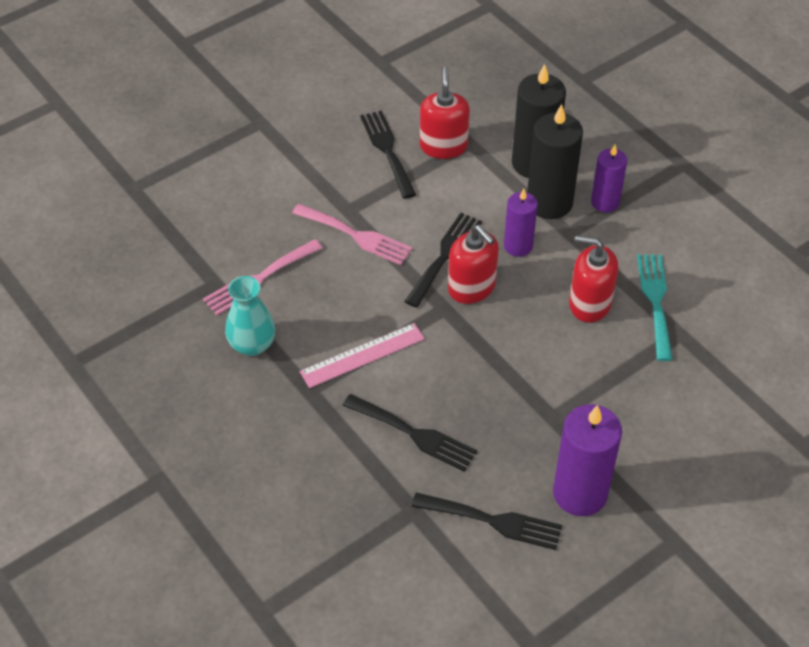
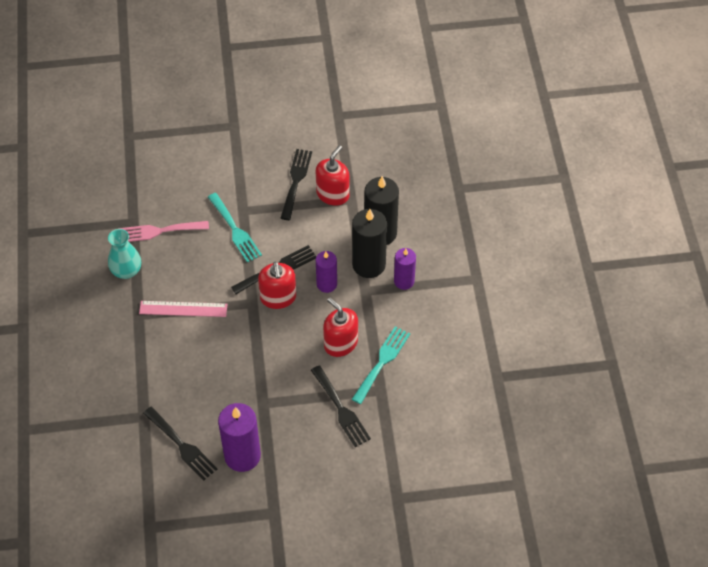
camera: 30 degrees right, 5 degrees up
(356, 236) = (235, 230): pink fork -> turquoise fork
(414, 434) = (177, 372): black fork -> black fork (341, 409)

